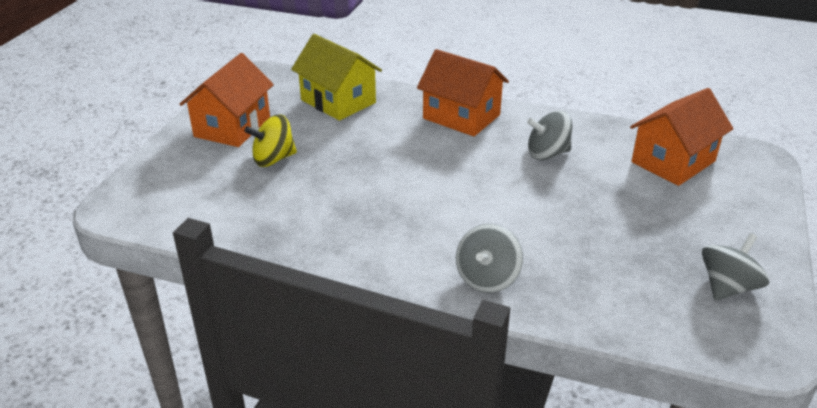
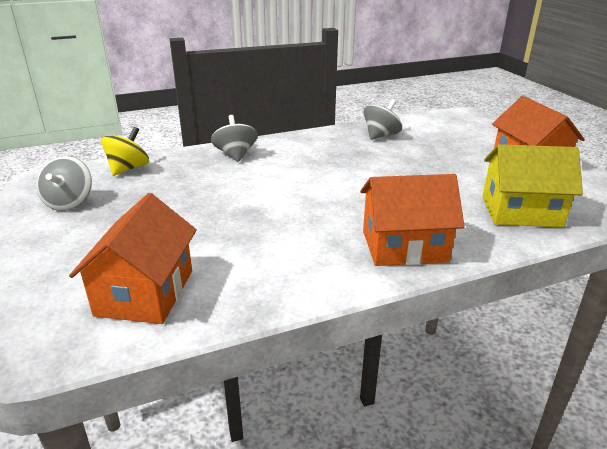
camera: 140 degrees right, 5 degrees down
(273, 159) = (458, 158): yellow spinning top -> yellow spinning top (128, 169)
(547, 153) = (280, 244): grey spinning top -> grey spinning top (381, 135)

